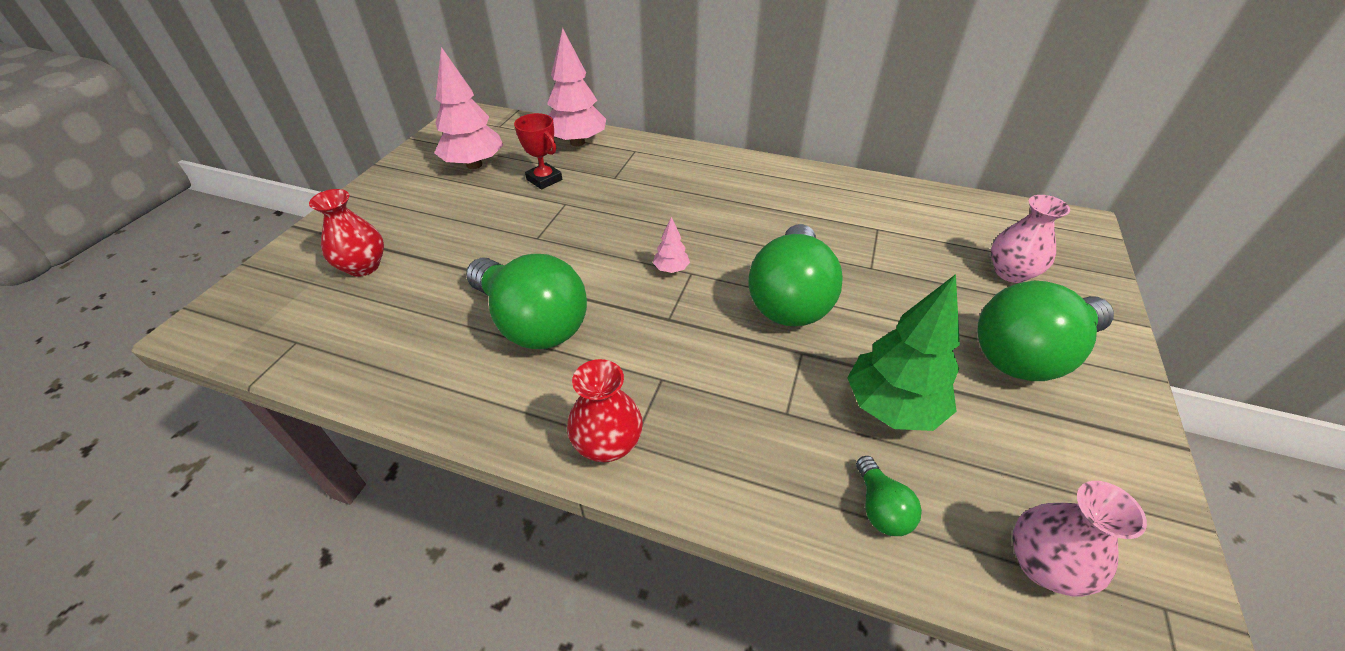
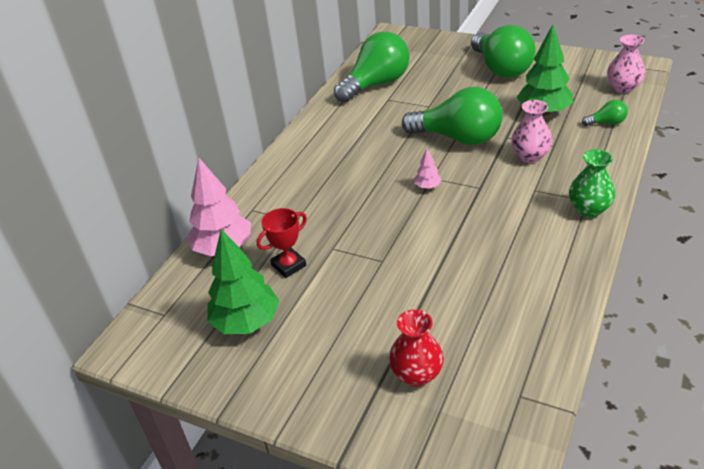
camera: 80 degrees left, 5 degrees down
(474, 165) = (246, 322): pink tree -> green tree
(532, 322) = (487, 252): green light bulb -> green light bulb (376, 84)
(608, 444) = (589, 209): red vase -> green vase
(1010, 272) = (435, 62): pink vase -> pink vase (530, 156)

